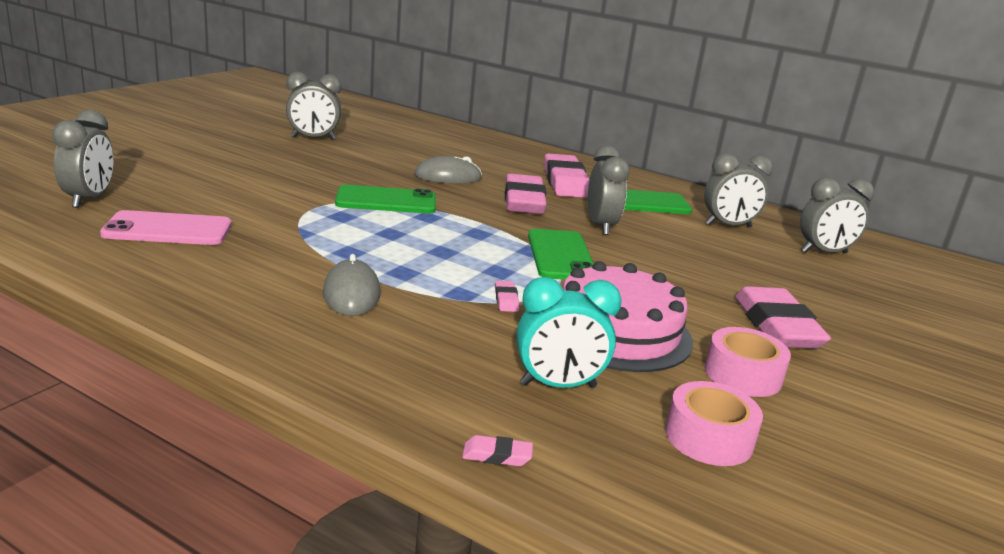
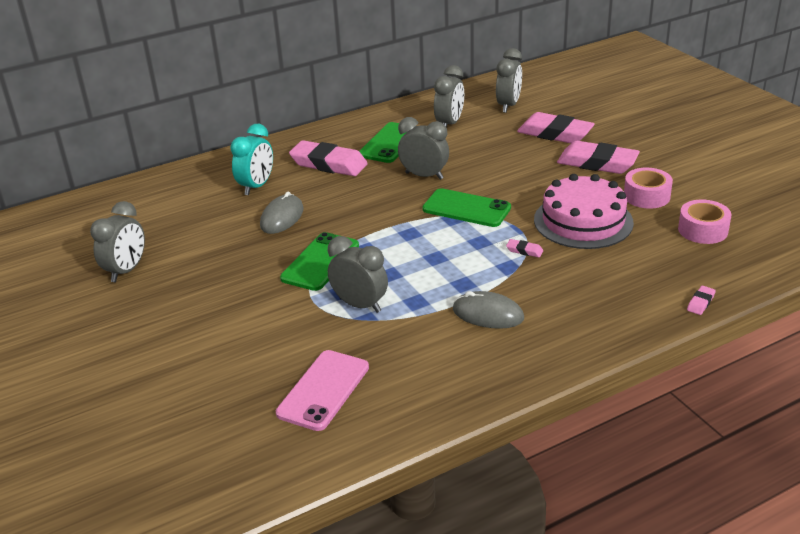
camera: 55 degrees left, 10 degrees up
(89, 199) = (221, 433): grey clock -> grey clock (360, 305)
(523, 201) = (358, 195): pink eraser -> pink eraser (555, 134)
(558, 385) = (638, 262): turquoise clock -> turquoise clock (256, 186)

